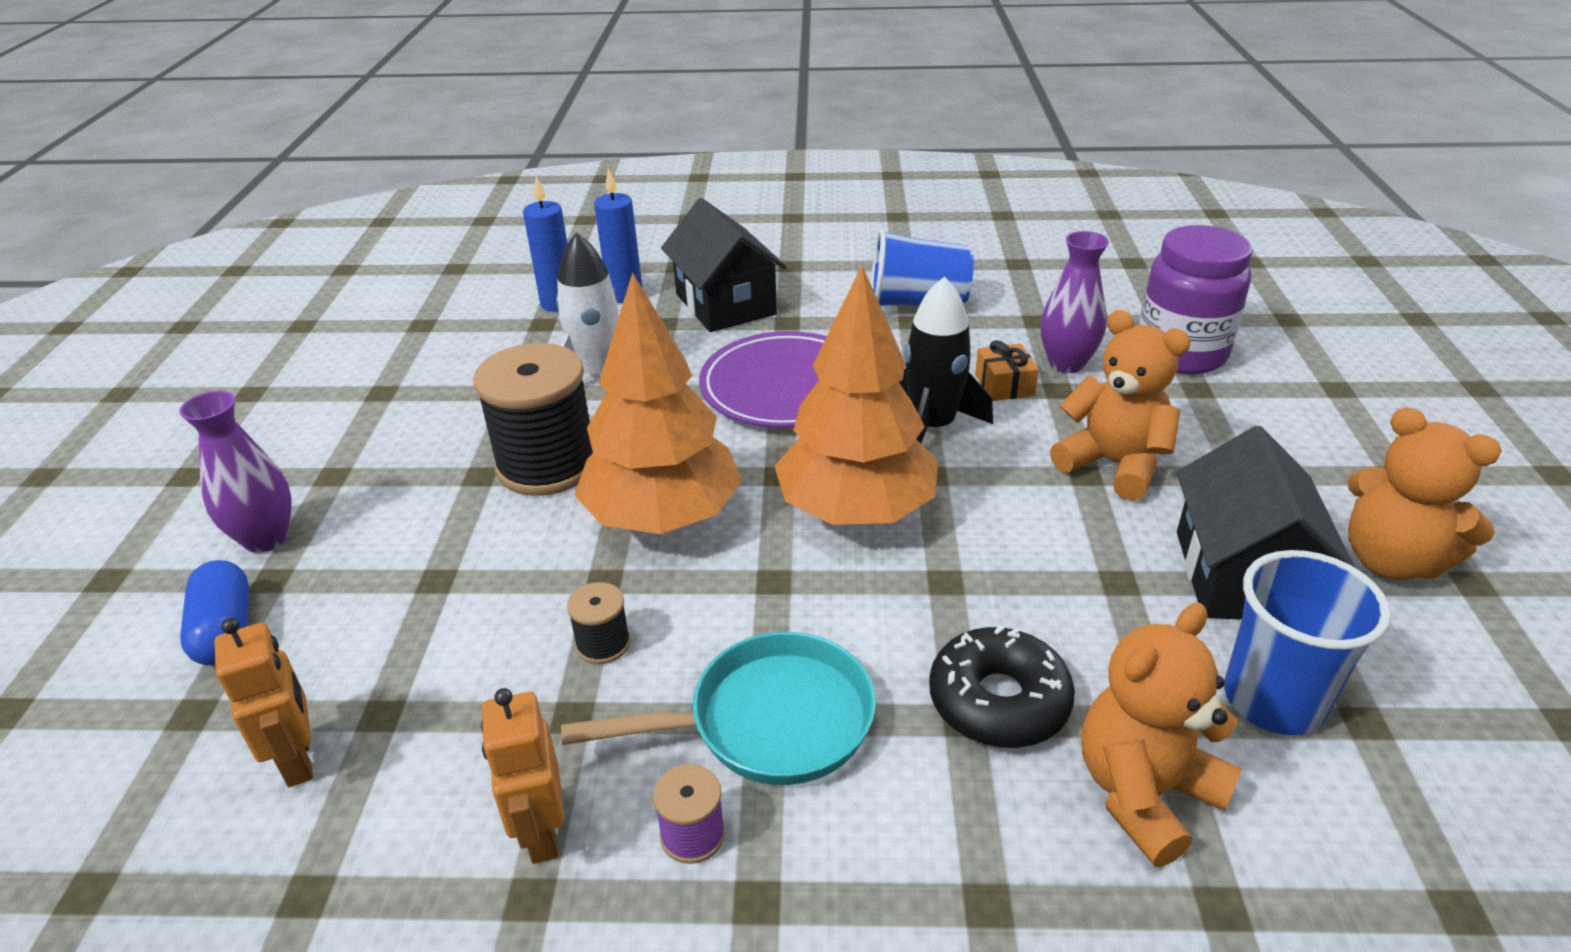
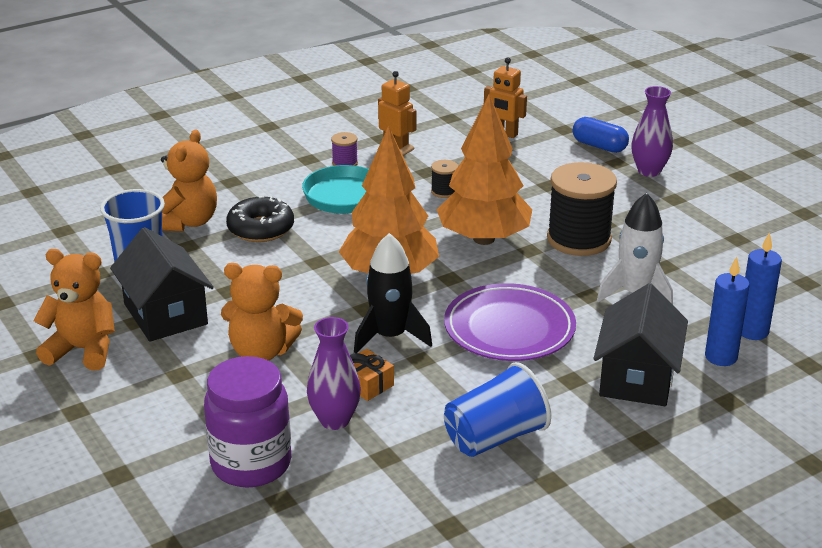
camera: 145 degrees right, 5 degrees down
(725, 304) = (637, 377): black house -> black house turned 75 degrees clockwise

